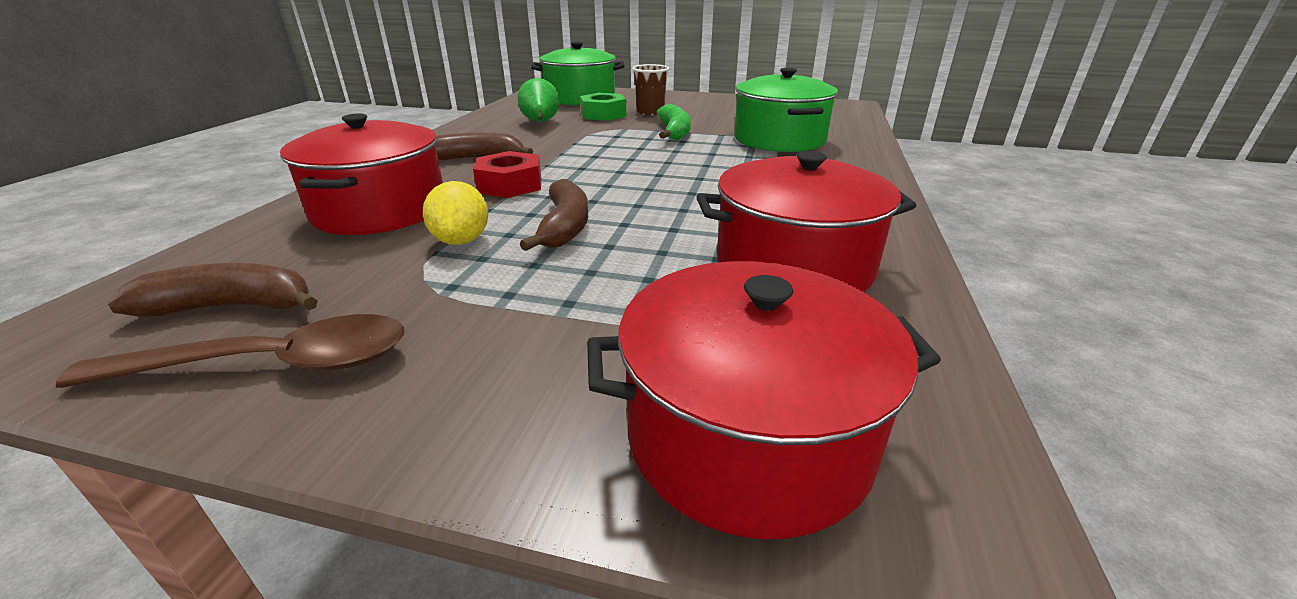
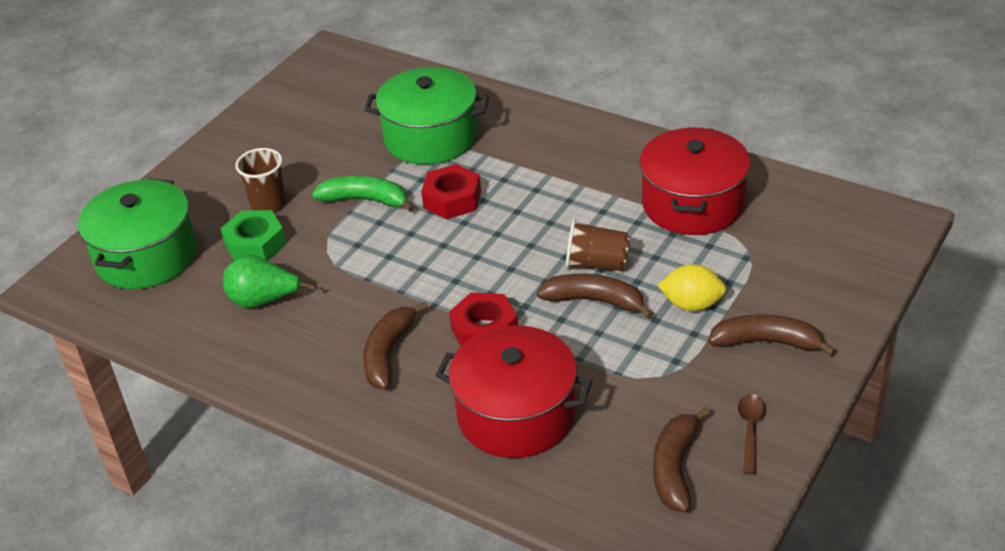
camera: 70 degrees left, 10 degrees up
(273, 364) = (750, 430): brown spoon -> brown spoon, size x0.55
(462, 240) = (602, 358): yellow lemon -> yellow lemon (692, 304)
(487, 361) = (767, 342): none -> brown banana
(632, 221) = (597, 264): none -> brown cup
(697, 155) = (452, 199): none -> red nut
(748, 435) = (840, 260): red pot -> none

